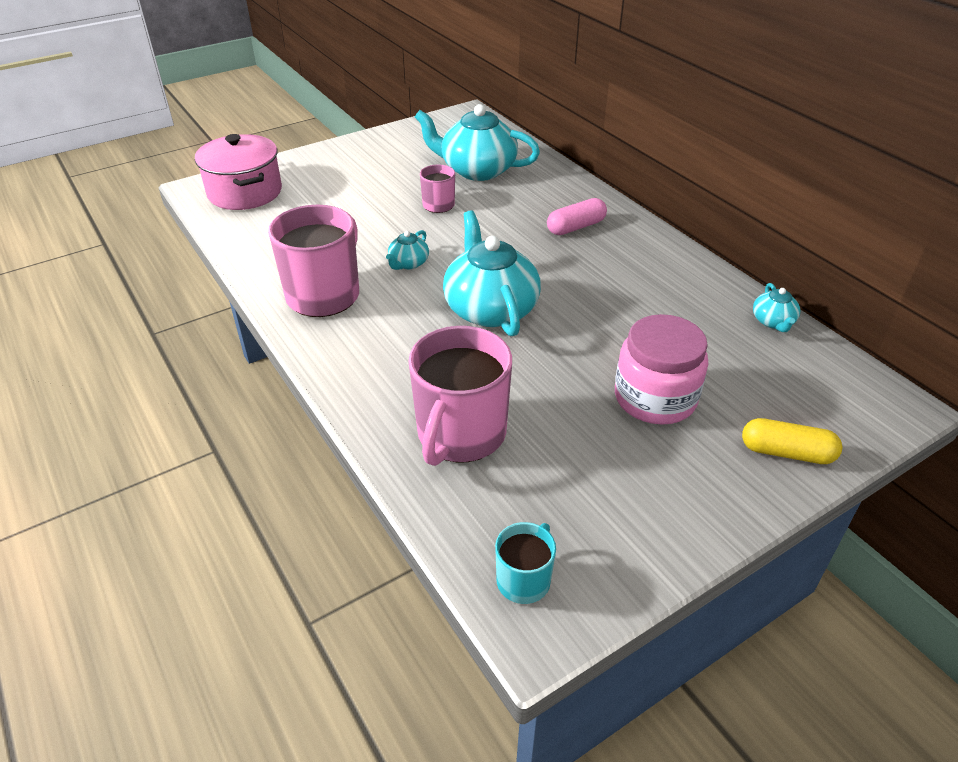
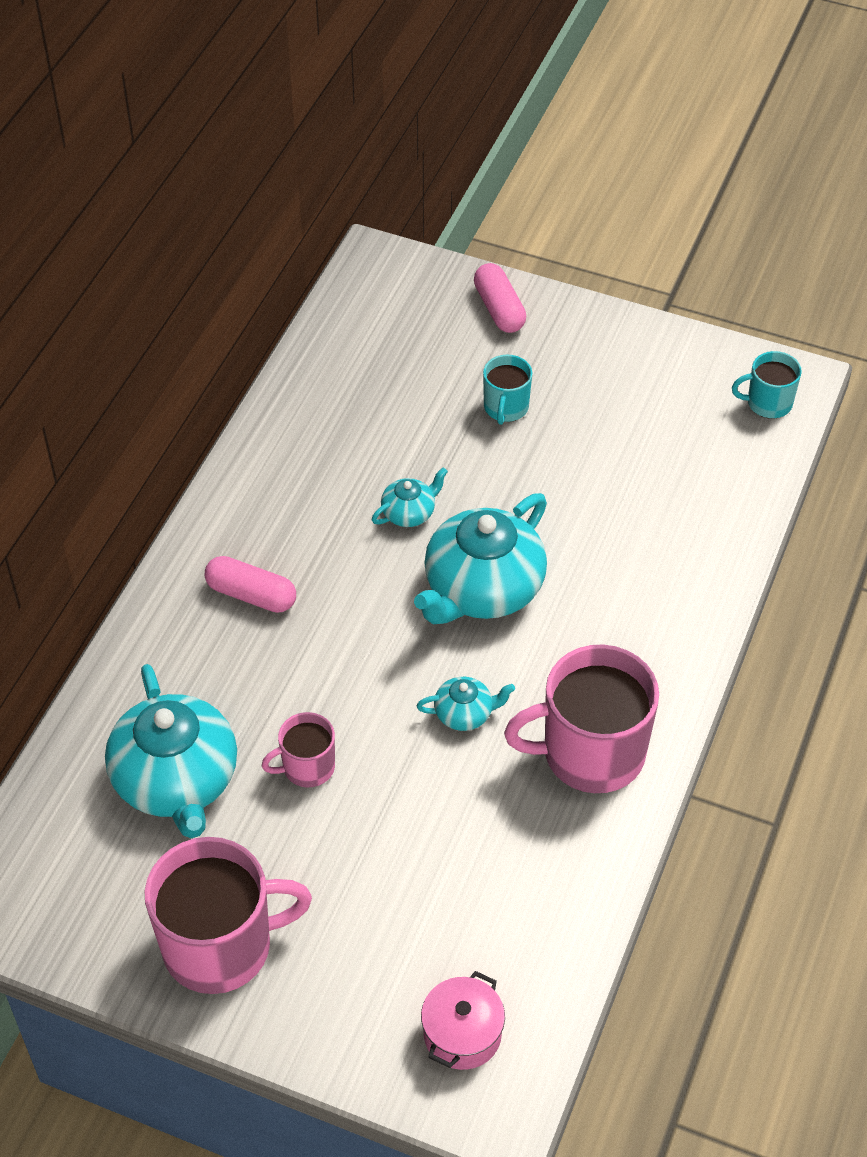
camera: 125 degrees left, 10 degrees up
(245, 192) = (462, 1034): pink pot -> pink pot, size x0.59
(460, 434) = (673, 513): pink mug -> pink mug (220, 945)
(655, 398) = (506, 408): pink jar -> turquoise mug
(773, 322) = (313, 366): turquoise teapot -> turquoise teapot (409, 512)
(786, 452) = (499, 309): yellow capsule -> pink capsule

